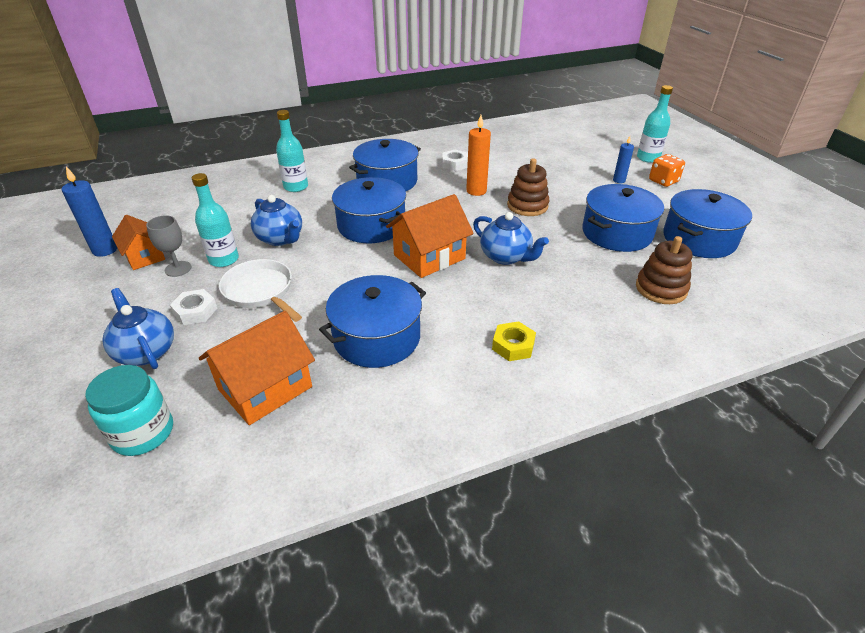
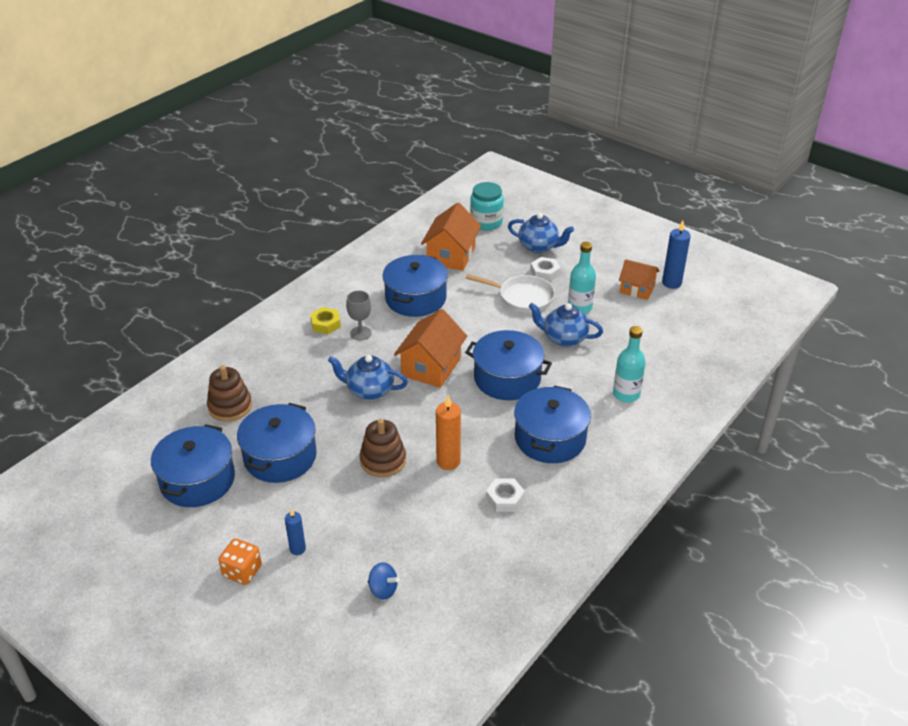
camera: 150 degrees right, 0 degrees up
(178, 269) = (599, 290): grey goblet -> grey goblet (360, 333)
(567, 151) = (383, 589): none -> blue spinning top
(648, 158) = (269, 622): turquoise bottle -> none

